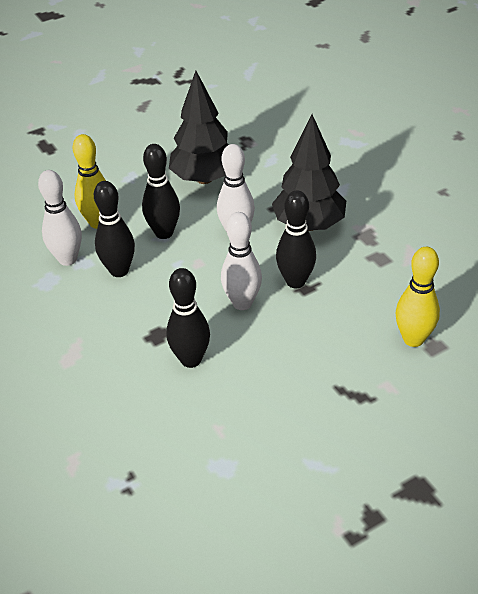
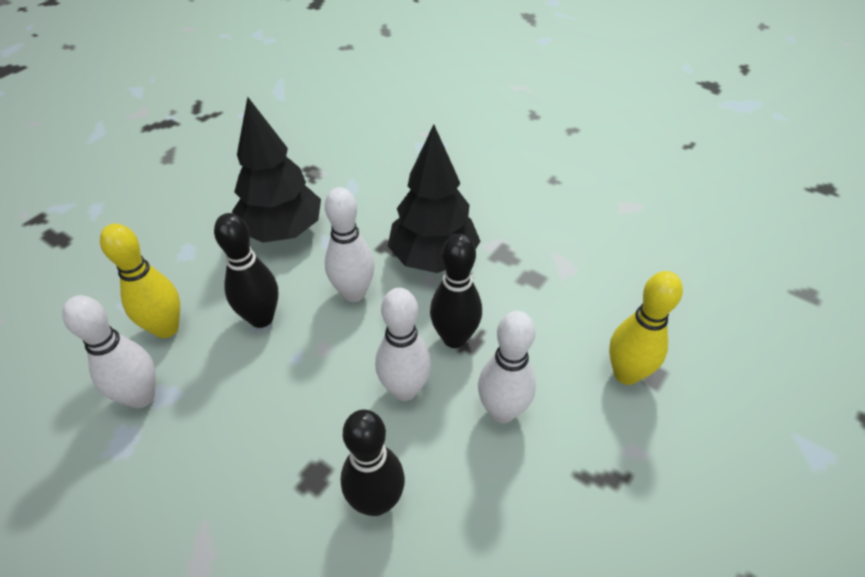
camera: 25 degrees left, 5 degrees up
(119, 270) = (222, 392): black bowling pin -> none
(304, 335) = (502, 411): none -> white bowling pin

